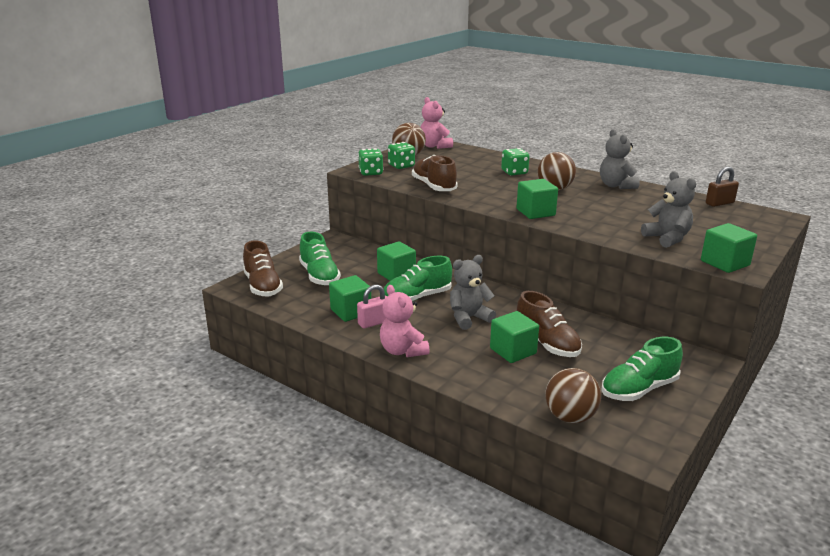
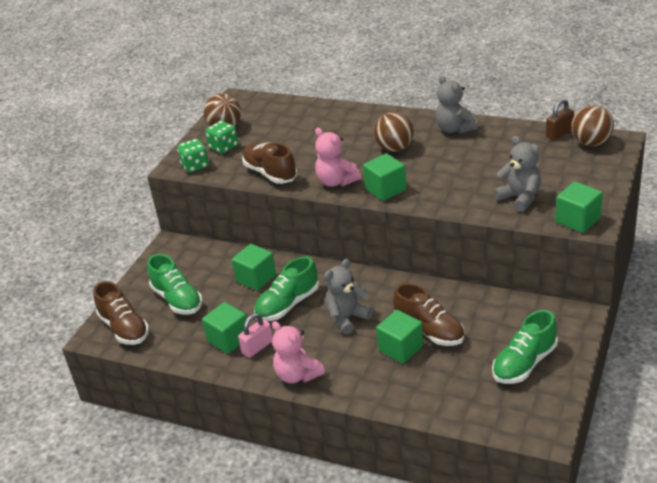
camera: 10 degrees left, 10 degrees up
(434, 146) = (247, 105): pink teddy bear -> pink teddy bear (336, 181)
(514, 172) = (346, 131): green dice -> none
(570, 417) = (472, 411): brown ball -> brown ball (591, 143)

